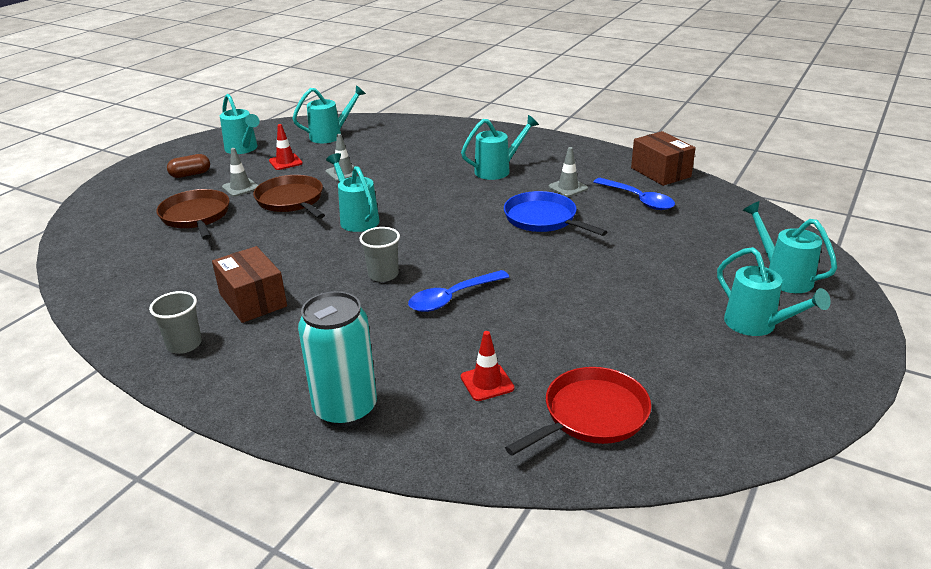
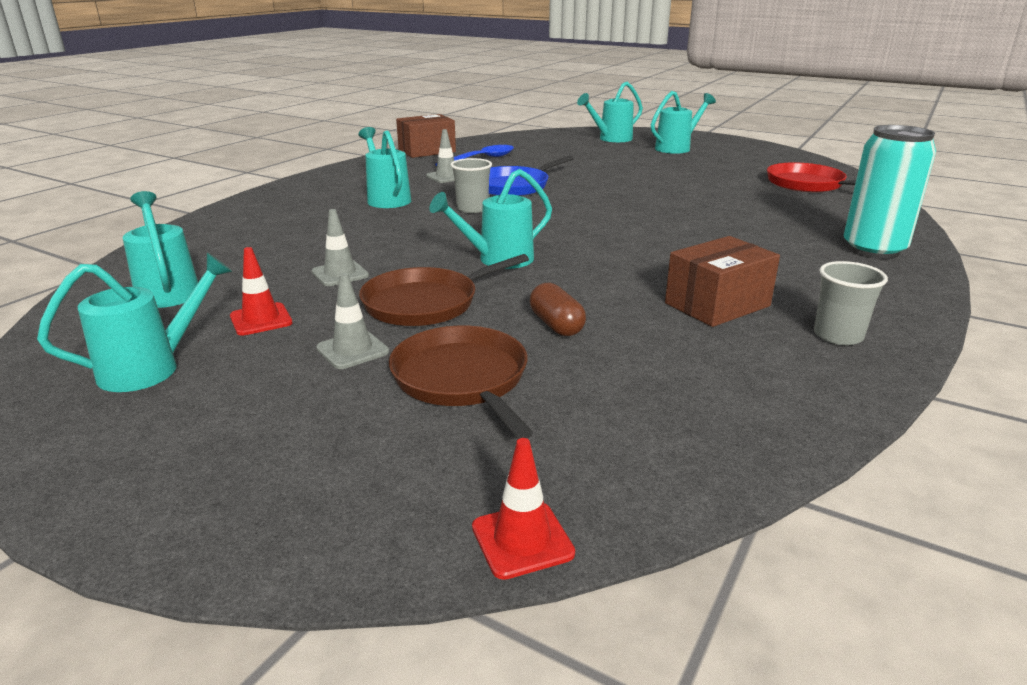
camera: 90 degrees left, 5 degrees down
(190, 174) = (249, 415): brown capsule -> brown capsule (556, 325)
(196, 216) = (462, 379): brown pan -> brown pan turned 90 degrees clockwise
(383, 275) = (637, 243): grey cup -> grey cup (472, 209)
(452, 298) = (673, 217): blue spoon -> none
(487, 383) = (795, 208): red traffic cone -> red traffic cone (522, 540)

